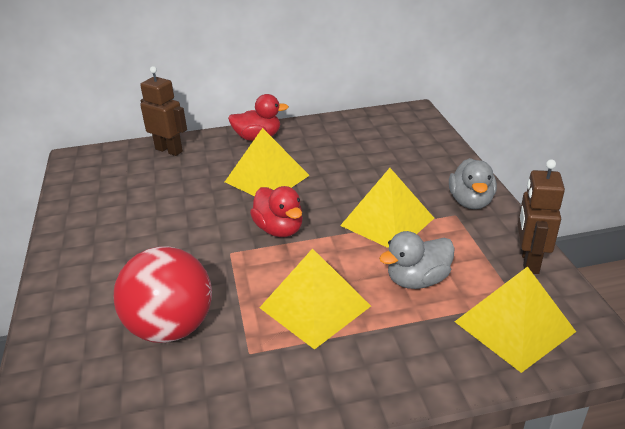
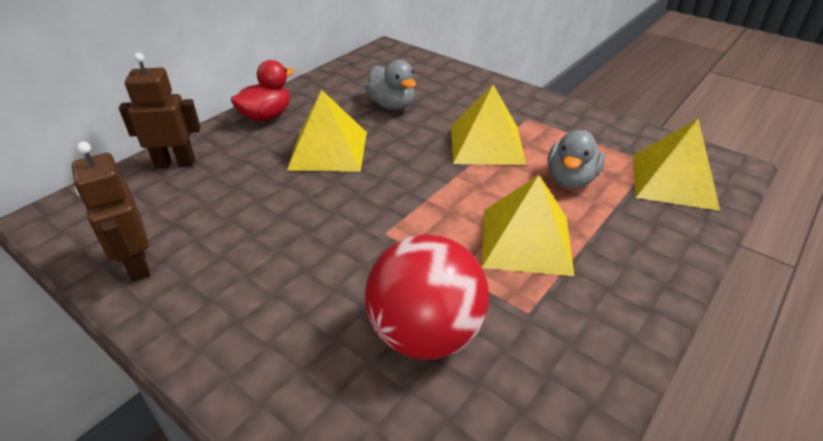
camera: 40 degrees left, 5 degrees up
(279, 229) = (404, 190): red duck -> none
(470, 202) = (526, 104): grey duck -> grey duck (392, 105)
(529, 261) = (620, 131): brown robot -> brown robot (137, 265)

